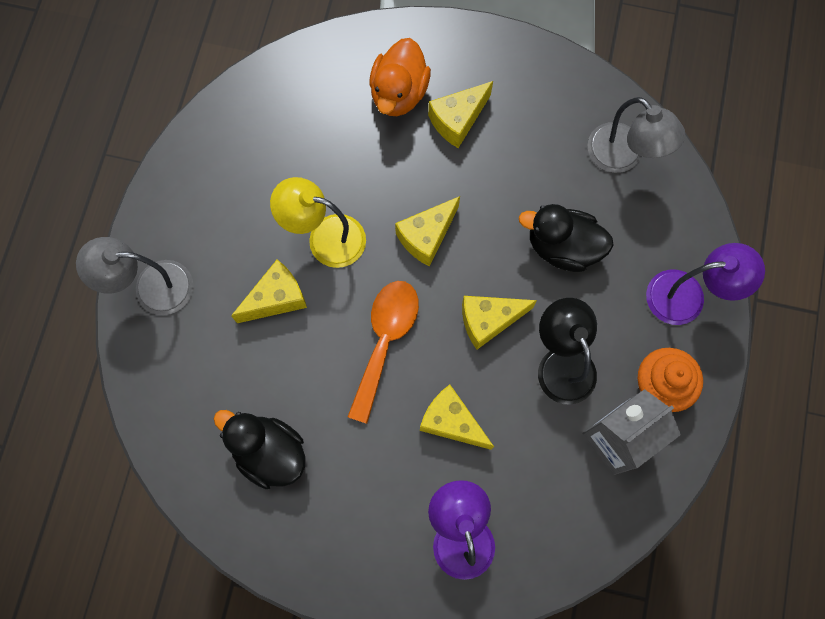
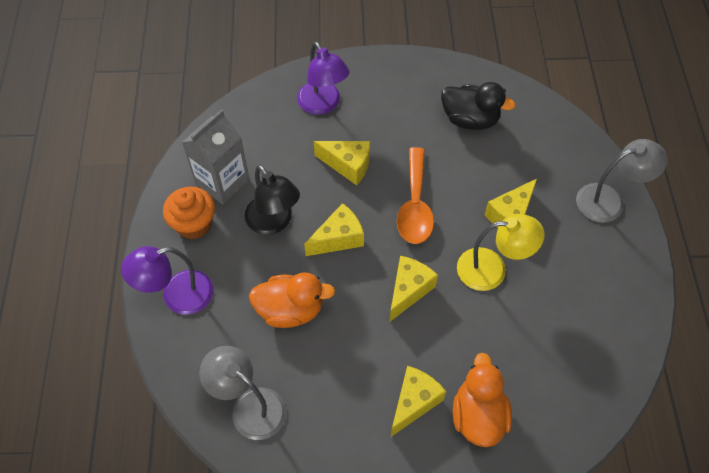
camera: 165 degrees right, 15 degrees down
(562, 247) = (290, 310): black duck -> orange duck

